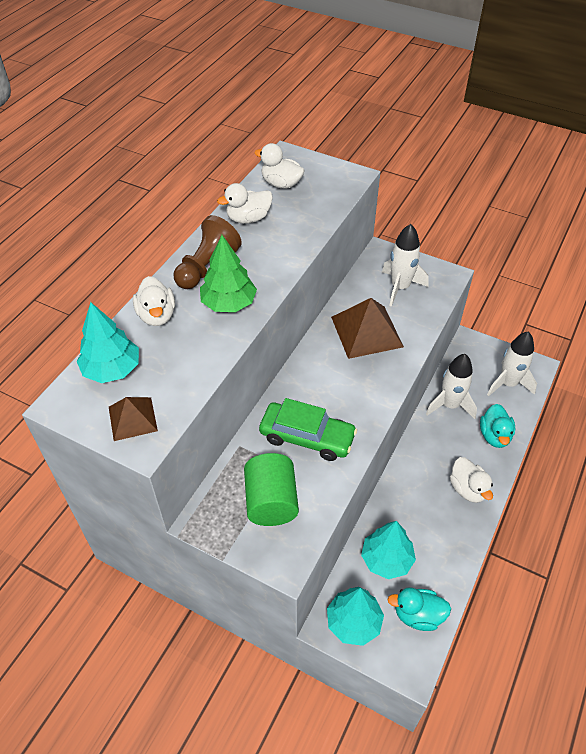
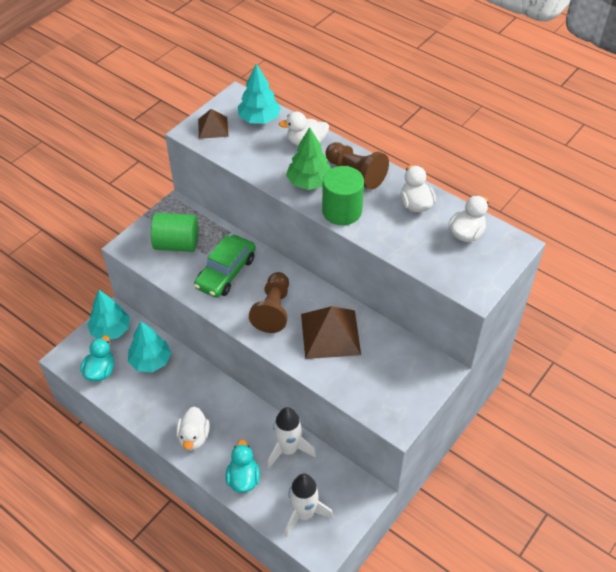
camera: 100 degrees right, 0 degrees up
(270, 271) = (342, 211): none -> green cylinder
(350, 383) = (273, 310): none -> brown pawn
(400, 287) = (385, 374): white rocket -> none
(468, 489) = (194, 437): white duck -> white duck turned 75 degrees counterclockwise
(494, 436) = (243, 478): turquoise duck -> turquoise duck turned 75 degrees clockwise

